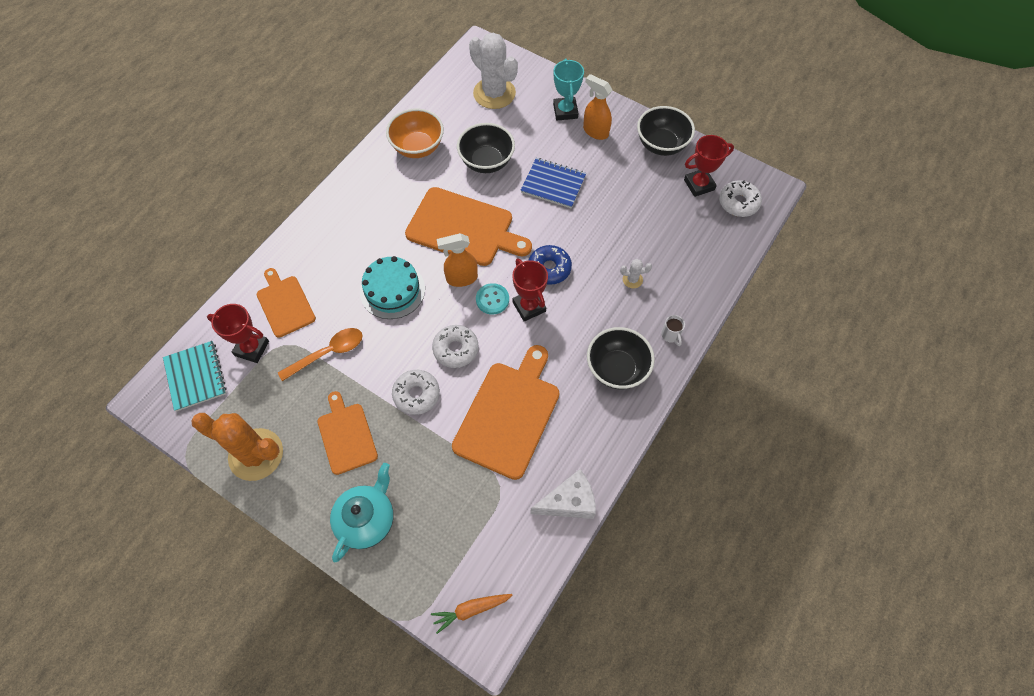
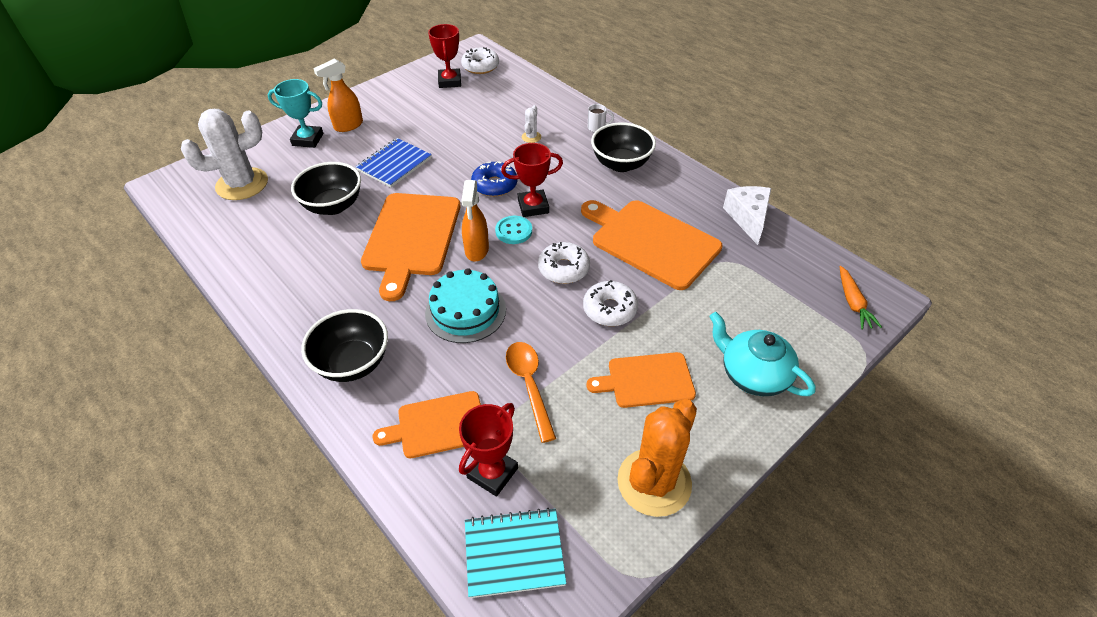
camera: 75 degrees left, 15 degrees down
(417, 147) = (272, 259): orange bowl -> none
(464, 228) = (411, 238): orange cutting board -> orange cutting board turned 150 degrees clockwise
(661, 145) = (392, 91): black bowl -> black bowl (353, 363)

